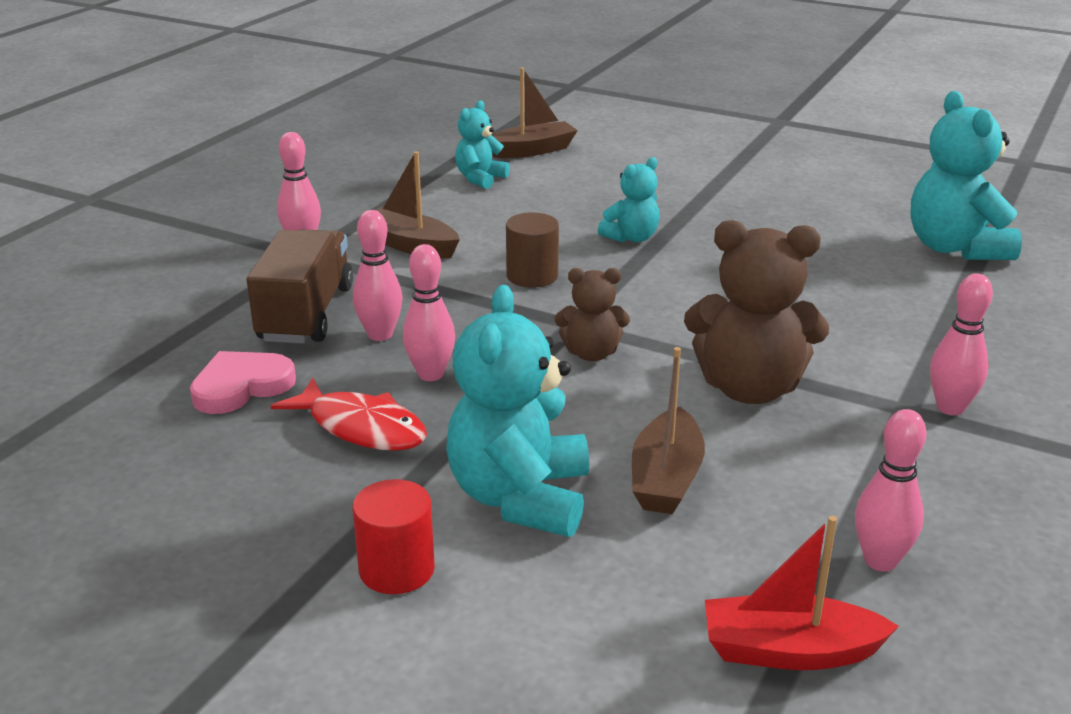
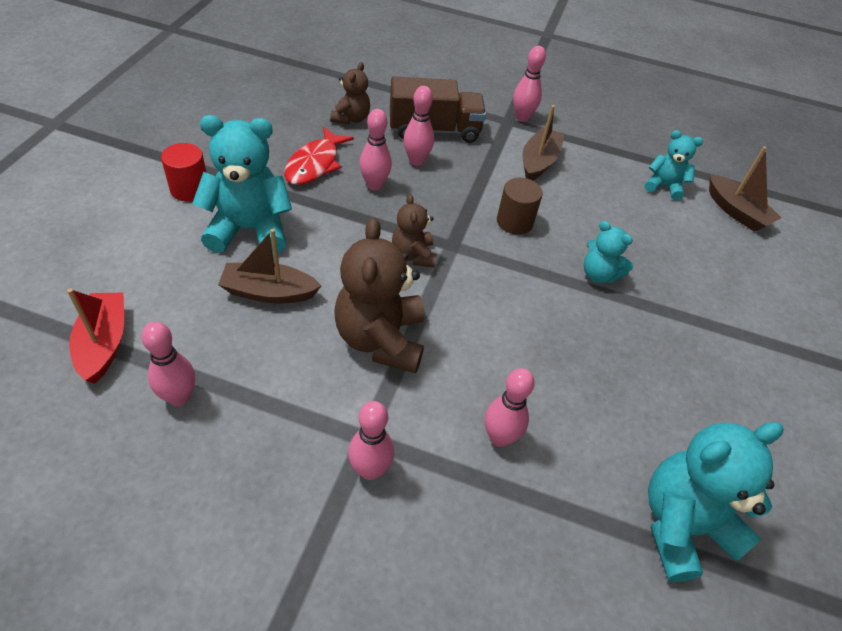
camera: 75 degrees right, 20 degrees up
(241, 386) = (351, 118): pink heart -> brown teddy bear
(882, 324) = (499, 437): none -> pink bowling pin

